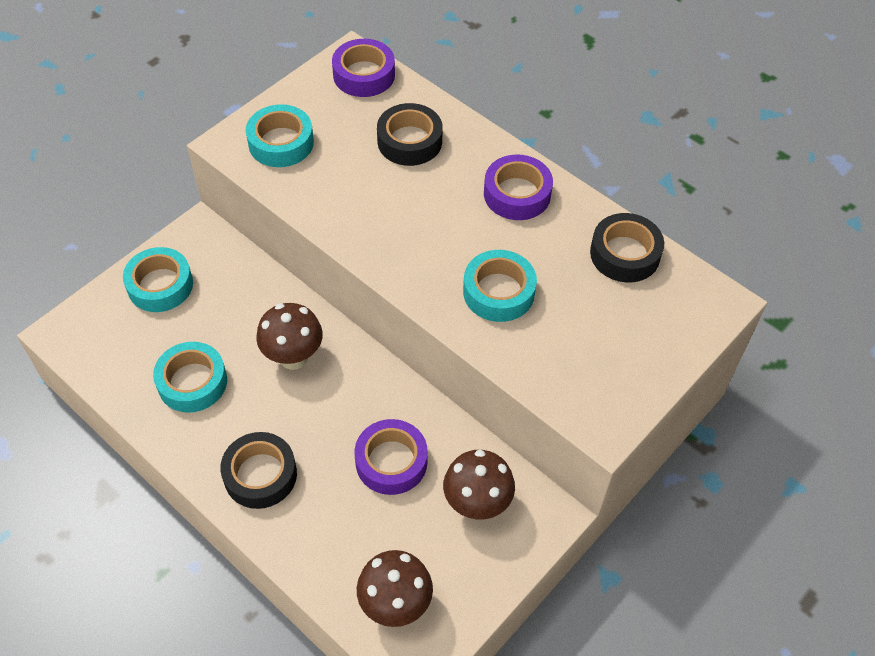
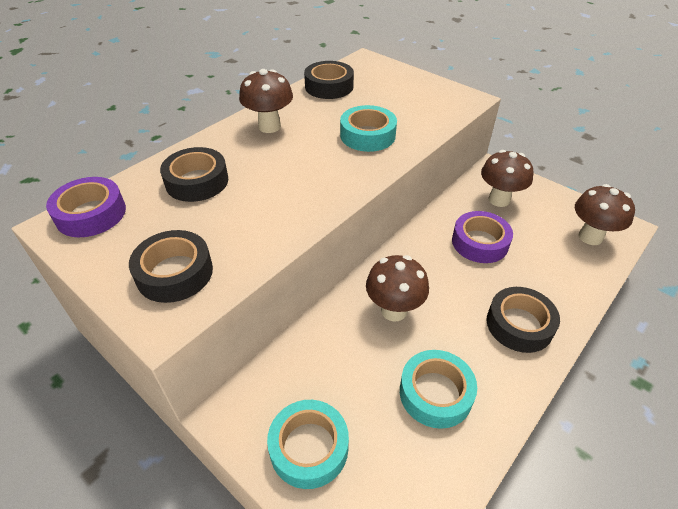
camera: 90 degrees left, 10 degrees down
(281, 143) = (174, 273): turquoise tape -> black tape
(517, 194) = (269, 126): purple tape -> brown mushroom

